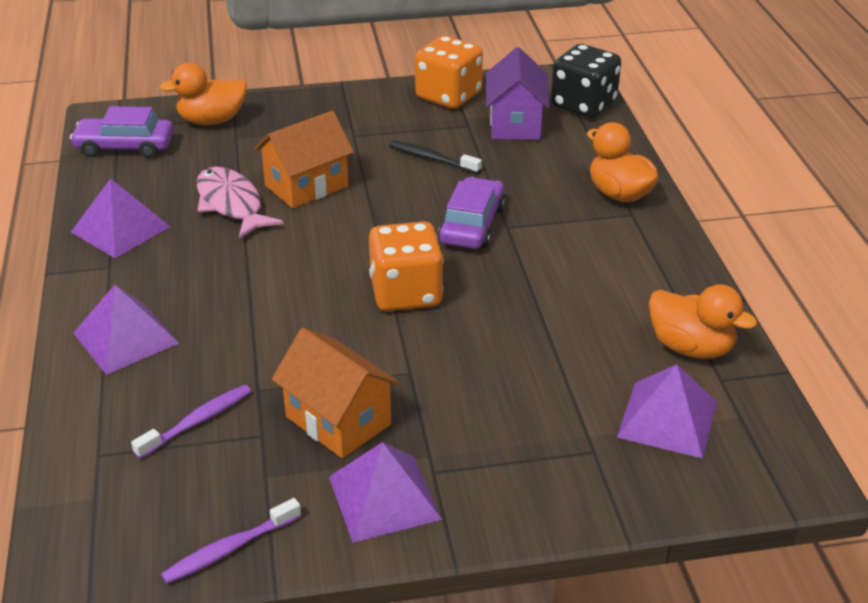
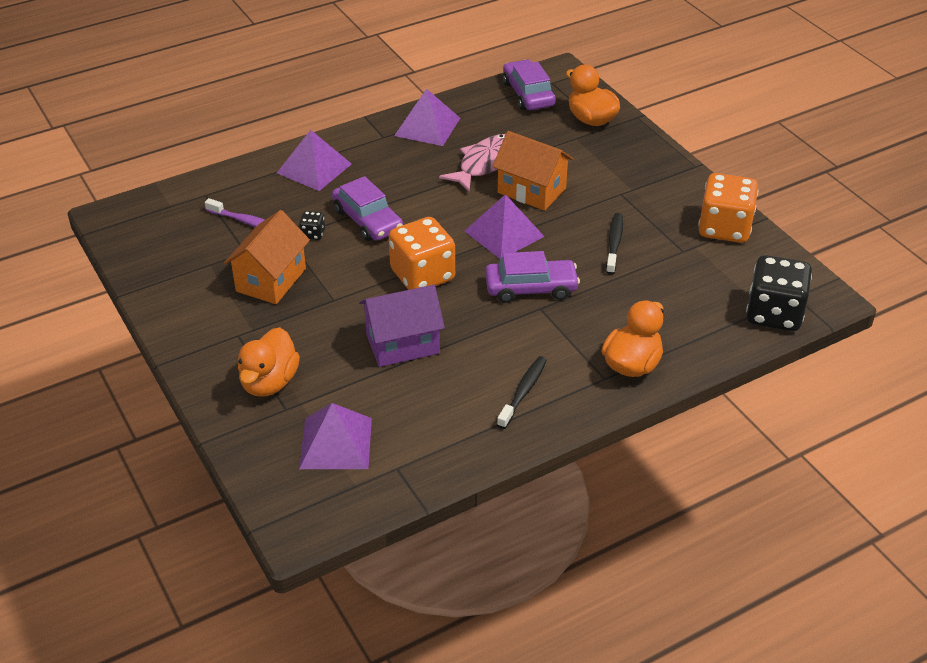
camera: 70 degrees right, 5 degrees up
(229, 549) = (145, 268): purple toothbrush -> none
(267, 365) = (313, 234): none -> black dice
(272, 314) = (367, 220): none -> purple car
(384, 497) = (207, 319): purple pyramid -> purple pyramid (504, 233)
(515, 124) = (706, 278): purple house -> purple house (402, 344)
(632, 267) = (523, 392): none -> black toothbrush
(691, 347) = (430, 444): orange duck -> orange duck (269, 382)

